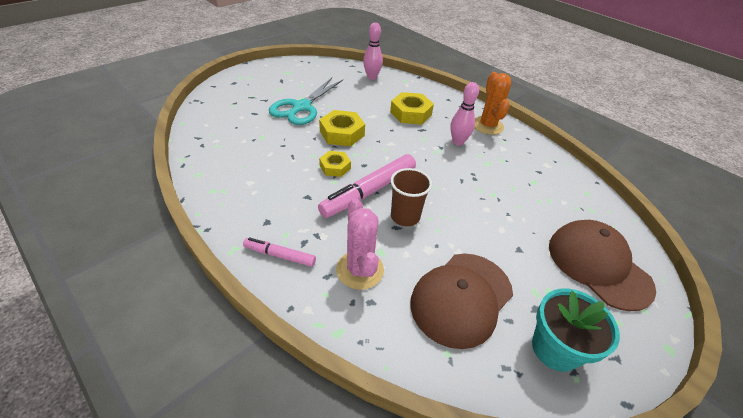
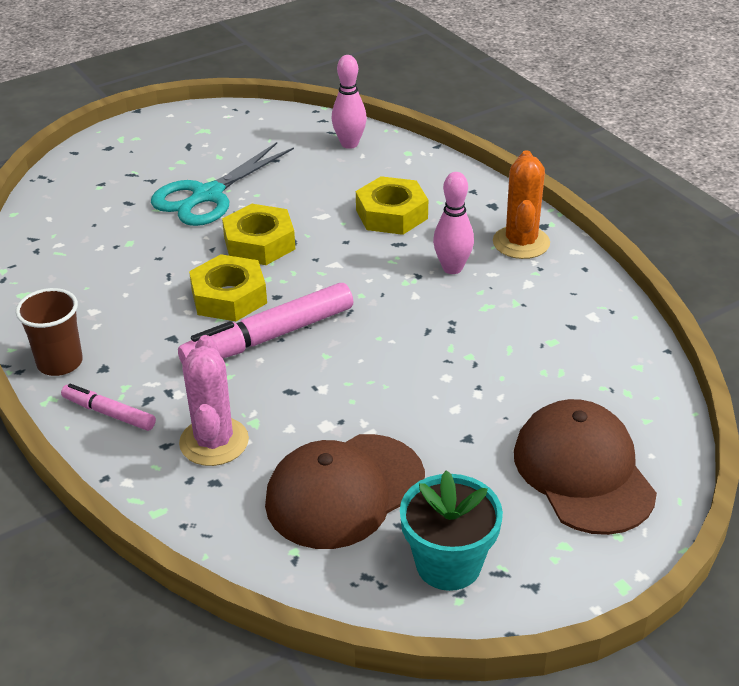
camera: 15 degrees right, 5 degrees down
(335, 167) = (229, 297): yellow nut -> yellow nut, size x1.59
(405, 216) = (310, 377): brown cup -> brown cup (60, 363)

